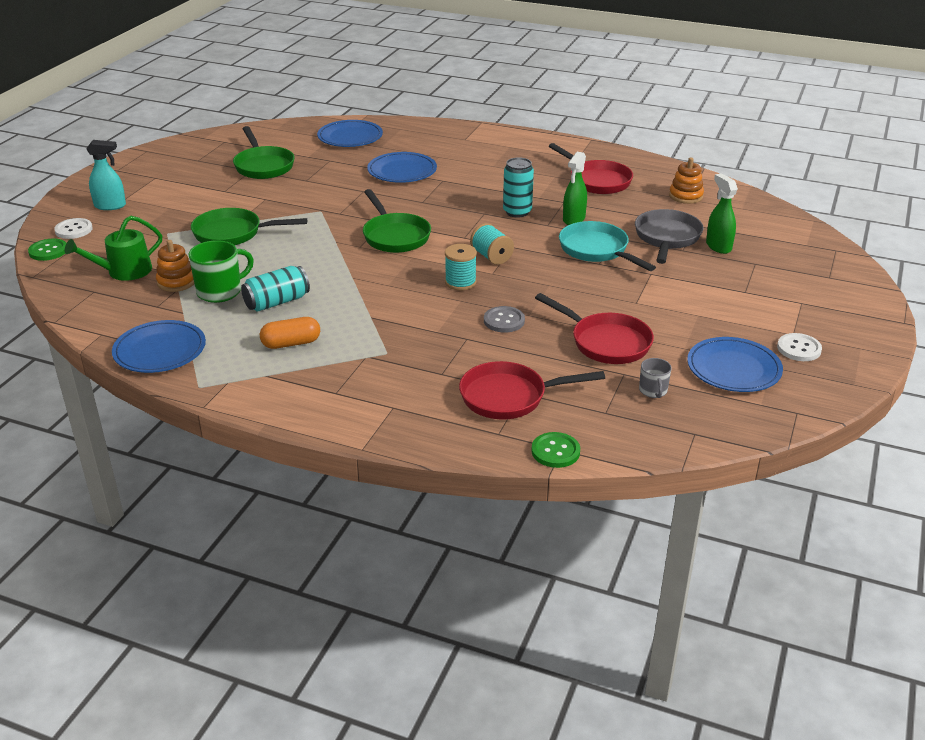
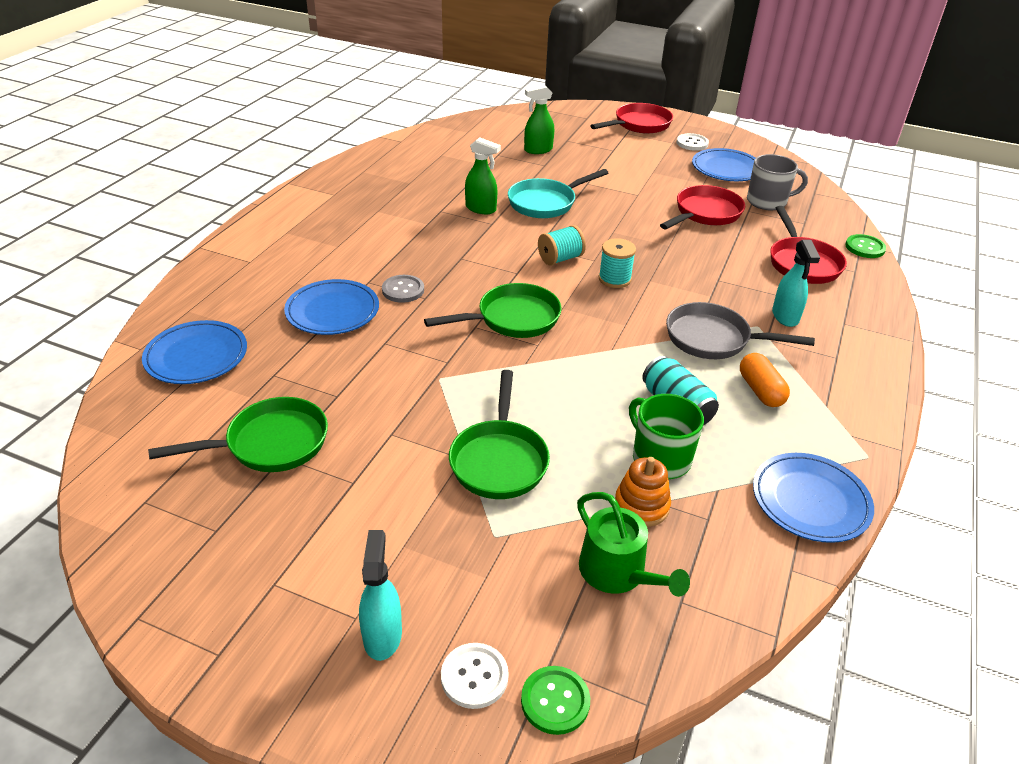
camera: 90 degrees left, 5 degrees up
(403, 371) = (785, 316): none -> turquoise spray bottle
(504, 321) = (682, 258): grey button -> grey button (403, 290)
(517, 212) = (460, 238): turquoise can -> none
(597, 181) = (395, 189): red pan -> red pan (639, 124)
(653, 391) = (768, 201): grey mug -> grey mug, size x1.78
(667, 238) = (522, 169): grey pan -> grey pan (713, 339)
(685, 196) = (439, 151): orange stacking toy -> none

